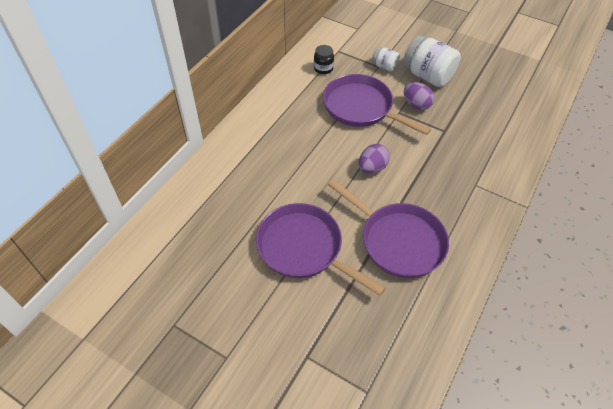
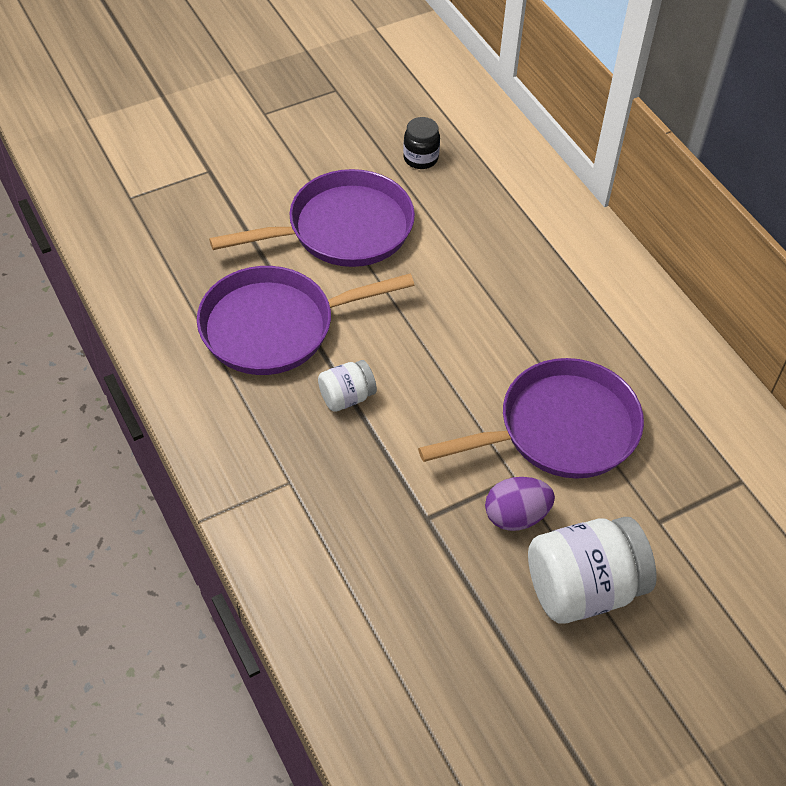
camera: 120 degrees right, 0 degrees up
(323, 68) = (698, 429): black jar -> black jar (420, 158)
(372, 168) = (419, 370): purple egg -> none
(384, 66) = (652, 531): white jar -> white jar (346, 397)

